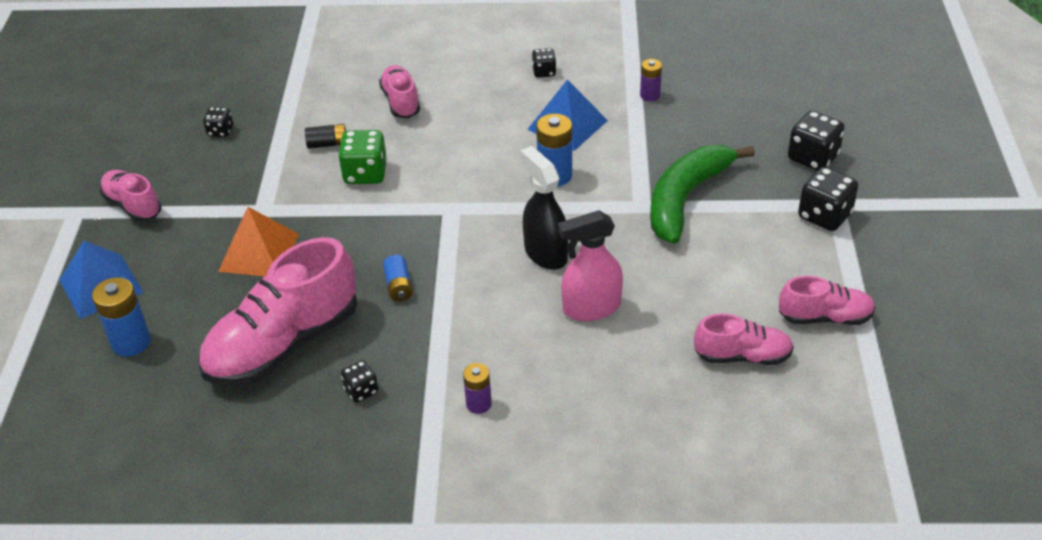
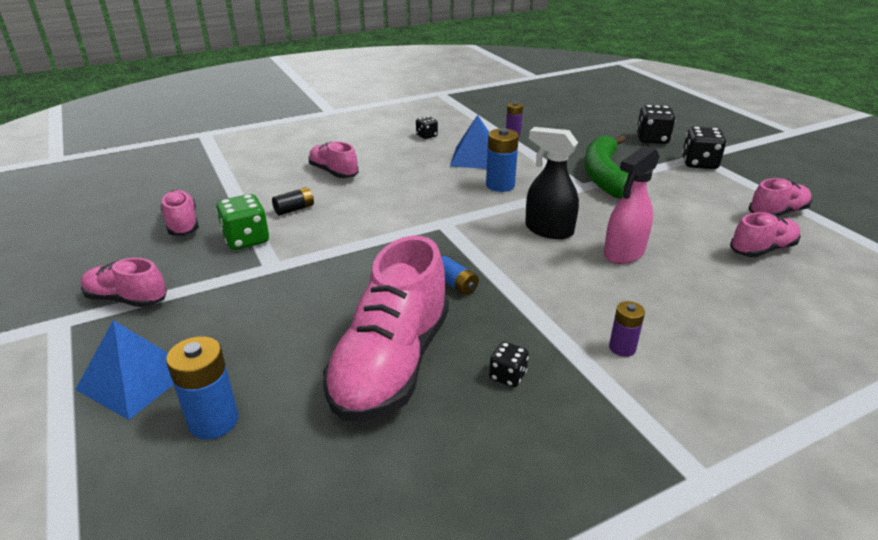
camera: 30 degrees left, 10 degrees down
(220, 131) = (182, 224): black dice -> pink shoe
(259, 252) = (297, 298): orange pyramid -> none
(365, 173) = (347, 219): green dice -> green dice (246, 240)

